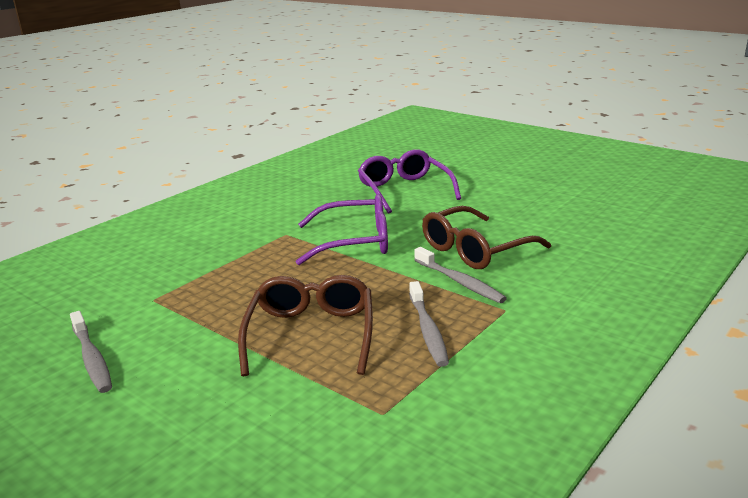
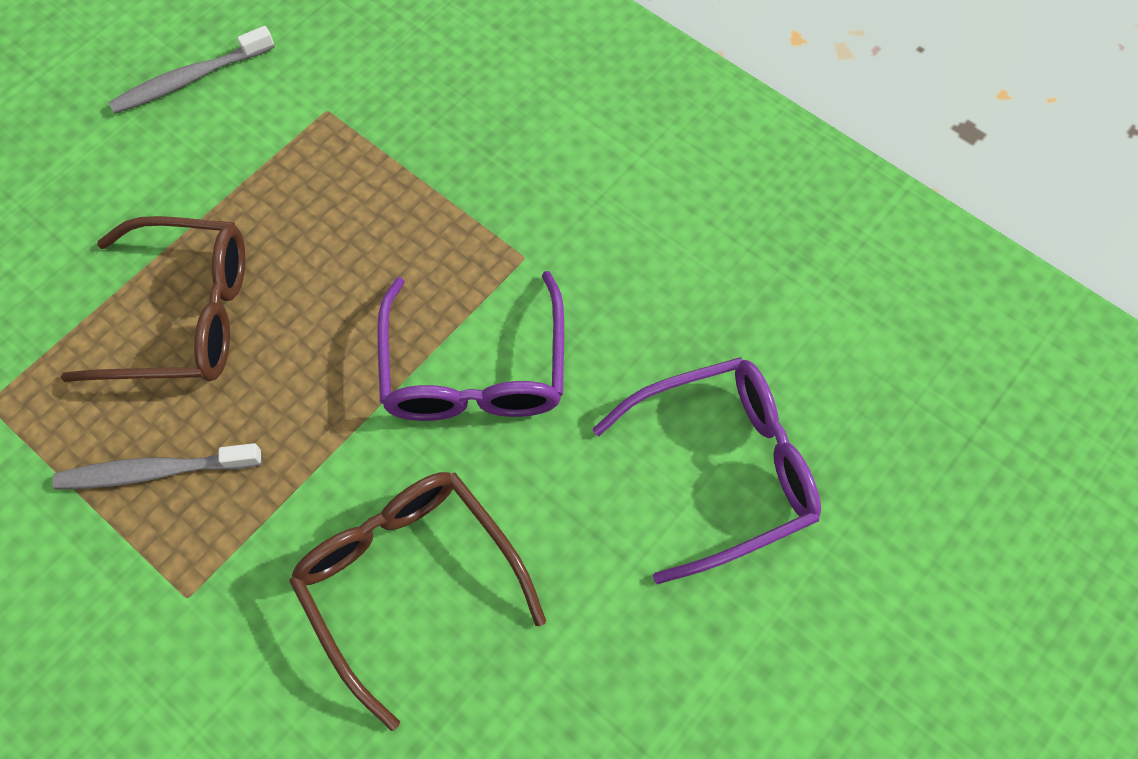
camera: 90 degrees right, 40 degrees up
(460, 282) = (292, 536): grey toothbrush -> none

